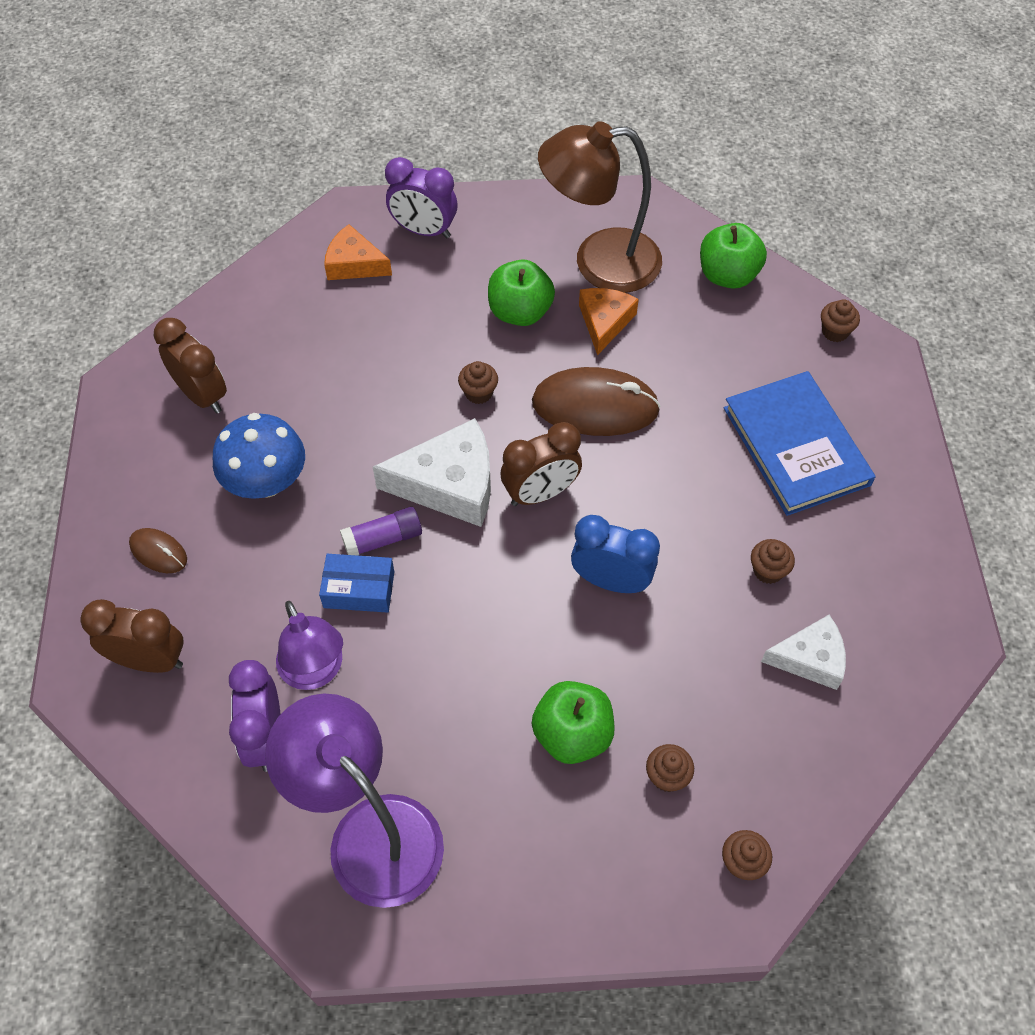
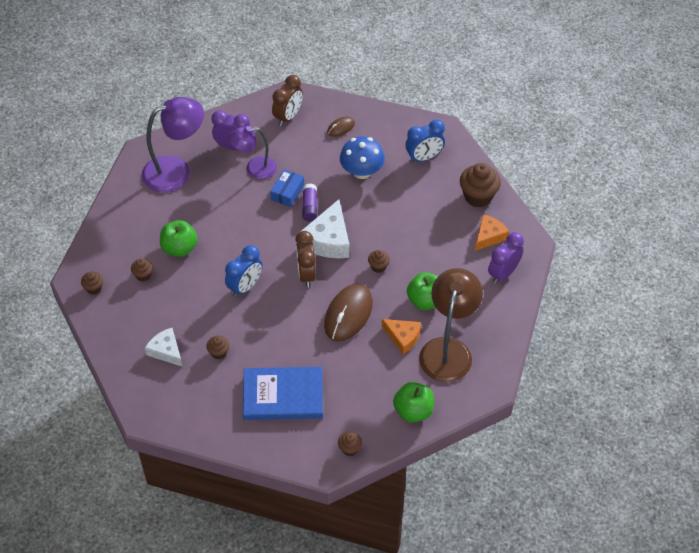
camera: 110 degrees right, 5 degrees down
(202, 395) = (424, 157): brown clock -> blue clock
(272, 297) = (478, 196): none -> brown cupcake
(810, 658) = (166, 351): white cheese -> white cheese turned 120 degrees clockwise

